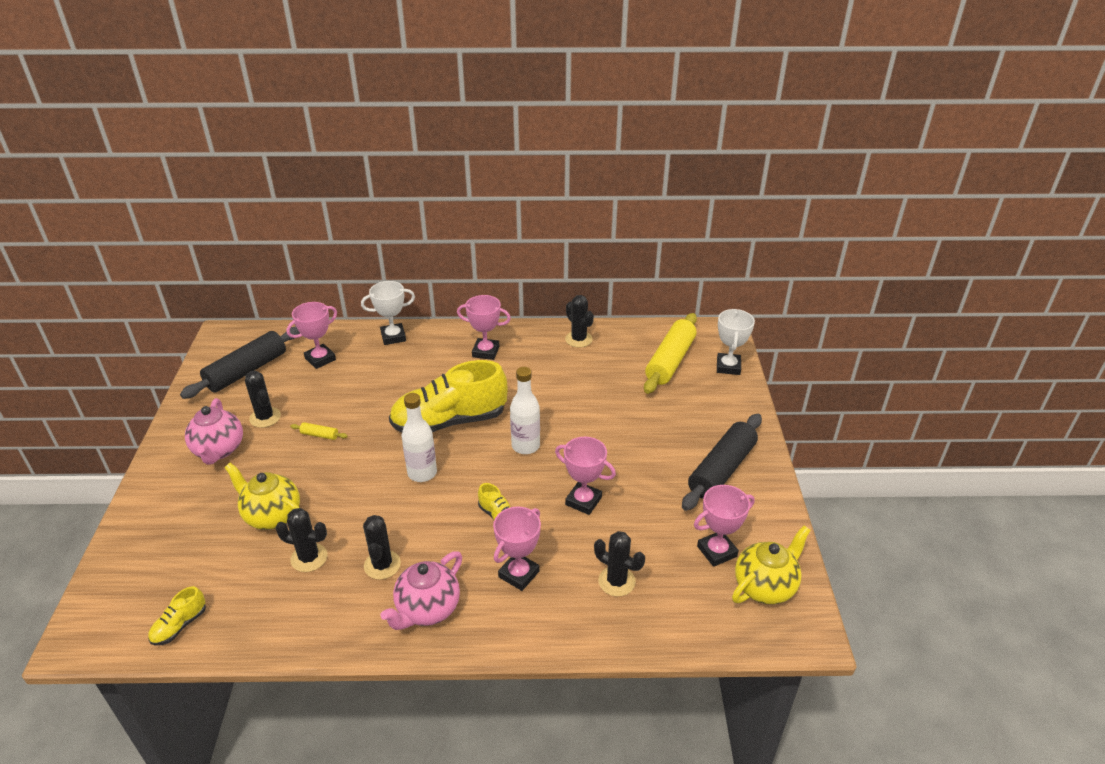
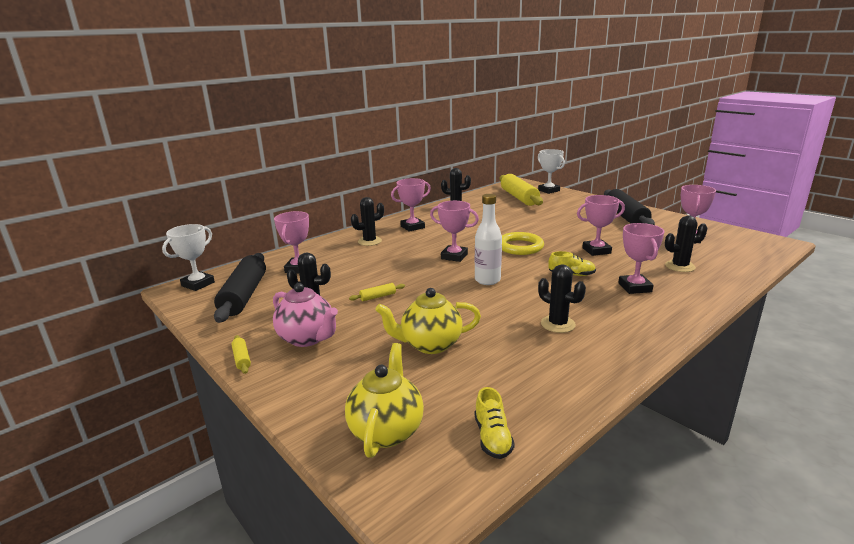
camera: 40 degrees left, 15 degrees down
(164, 443) = (242, 359): none -> yellow rolling pin
(309, 558) = (504, 347): black cactus -> black cactus (369, 241)
(393, 337) = (335, 242): white trophy -> white trophy (198, 284)
(427, 609) = (628, 325): pink teapot -> none
(449, 421) = (454, 256): yellow shoe -> pink trophy
(525, 446) = (520, 247): white bottle -> yellow ring
(765, 586) = (731, 239): yellow teapot -> yellow teapot (386, 430)

